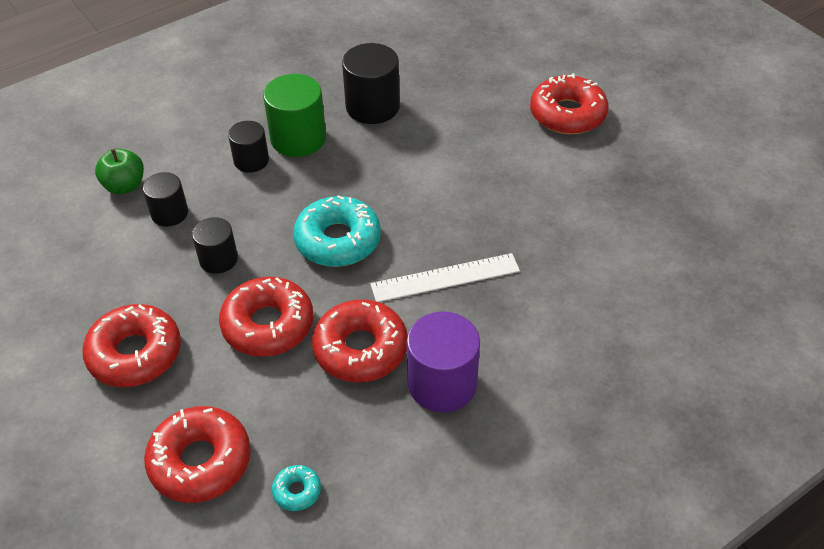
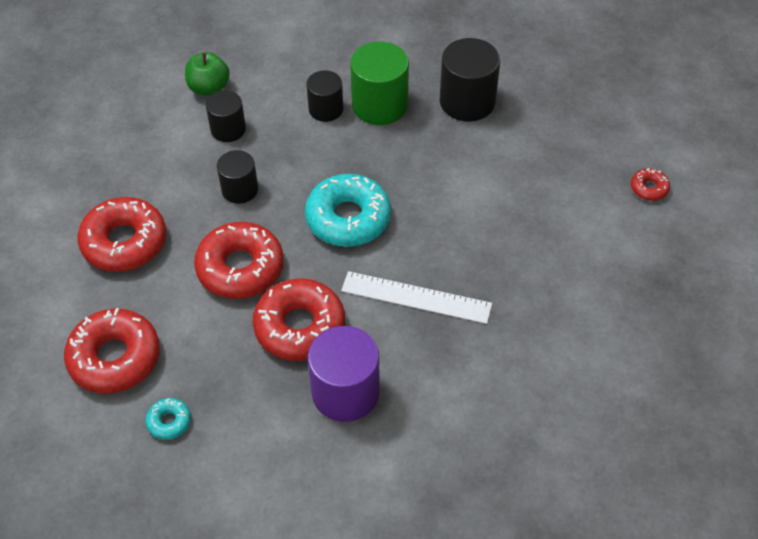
camera: 30 degrees right, 5 degrees up
(567, 114) = (649, 188): red donut -> red donut, size x0.46

